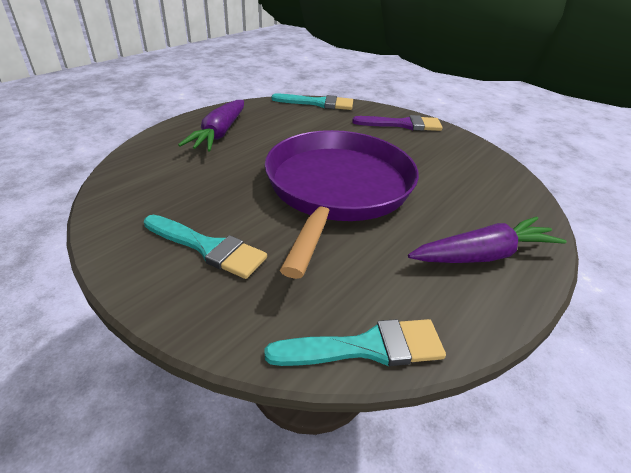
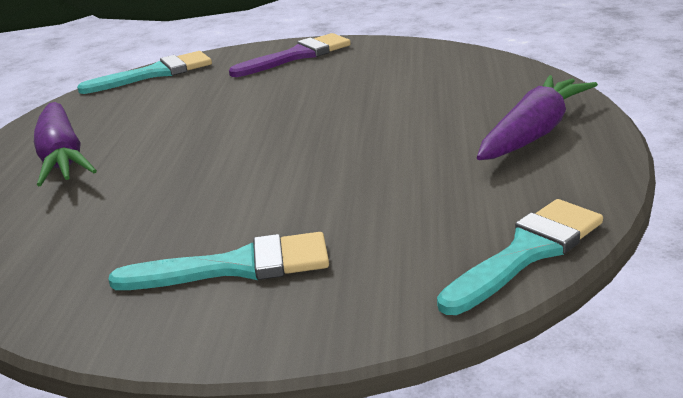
camera: 30 degrees left, 10 degrees down
(337, 189) = (309, 146): purple pan -> none

